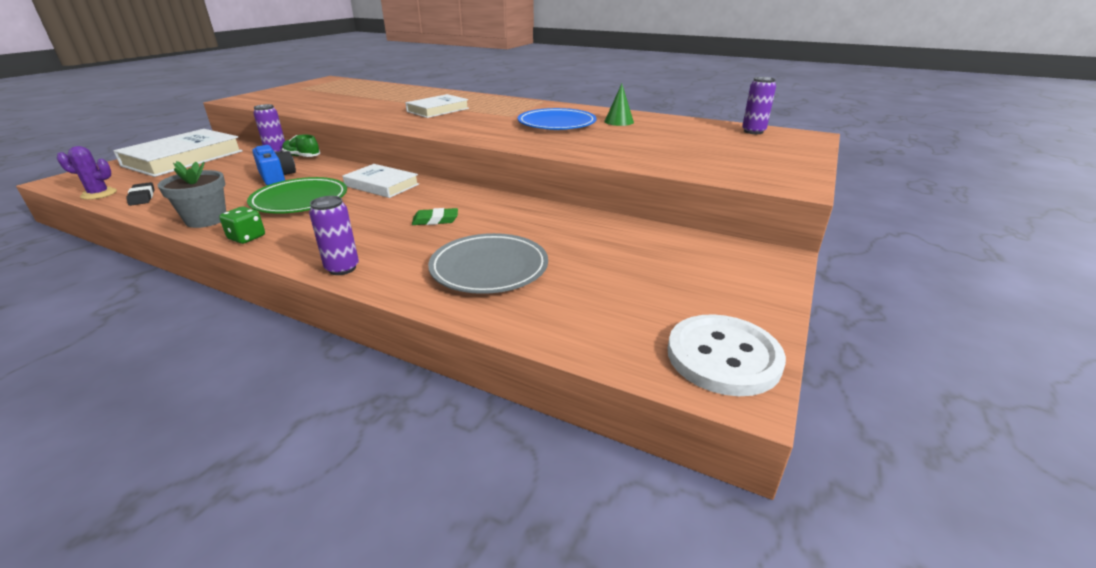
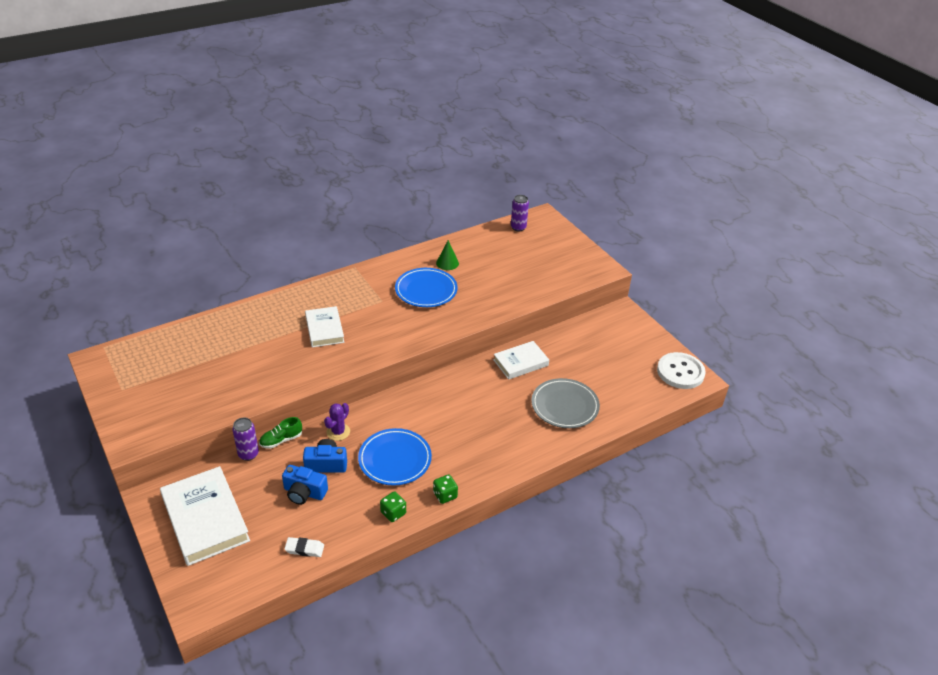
camera: 60 degrees left, 10 degrees up
(99, 194) = (269, 577): purple cactus -> purple cactus (338, 432)
(142, 197) = (304, 549): black eraser -> white eraser
(206, 220) = (393, 513): grey flower pot -> green dice
(229, 179) = (304, 492): none -> blue camera
(300, 200) = (395, 459): green plate -> blue plate
(342, 268) = (523, 460): purple can -> none
(382, 185) = (400, 412): white book -> white book (520, 362)
(435, 220) = (486, 405): green eraser -> none

